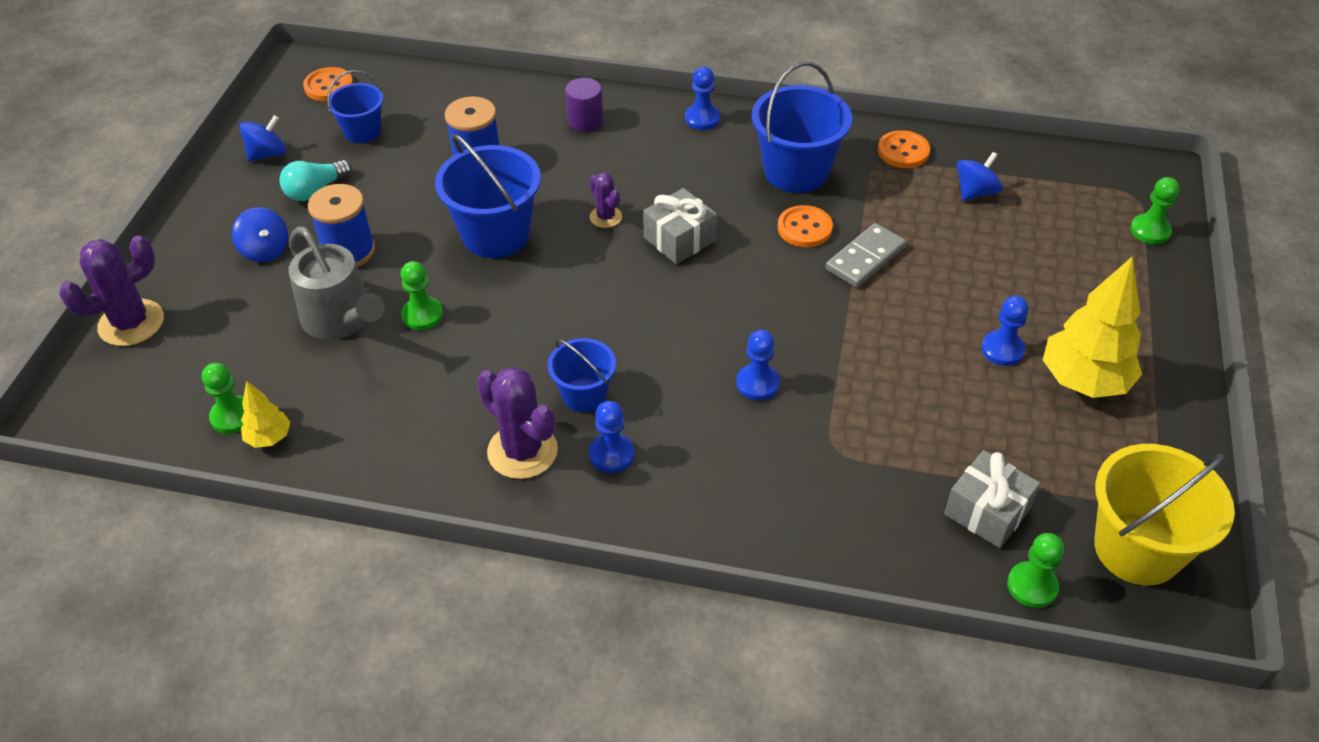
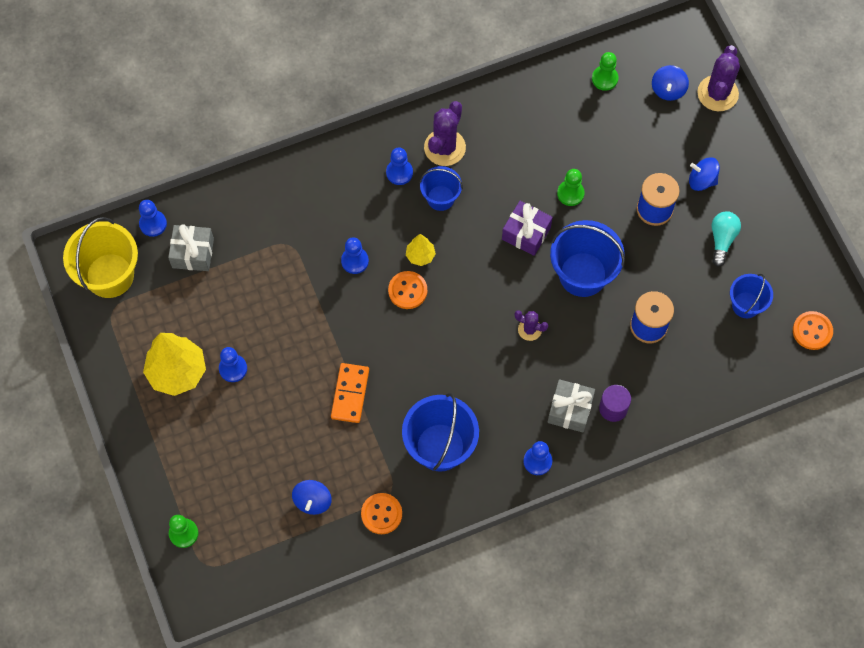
camera: 145 degrees right, 20 degrees up
(267, 154) = (783, 249): blue spinning top -> blue spinning top (668, 90)
(269, 438) = (574, 79): yellow tree -> yellow tree (420, 256)
(341, 319) = (611, 164): grey watering can -> none
(517, 303) = (526, 233): none -> purple gift
(522, 451) = (444, 147): purple cactus -> purple cactus turned 75 degrees counterclockwise
(679, 239) = (471, 339): grey gift -> grey gift (570, 410)
(804, 228) = (402, 397): orange button -> orange button (407, 291)
(865, 258) = (350, 394): grey domino -> orange domino
(1032, 586) = (153, 224): green pawn -> blue pawn

